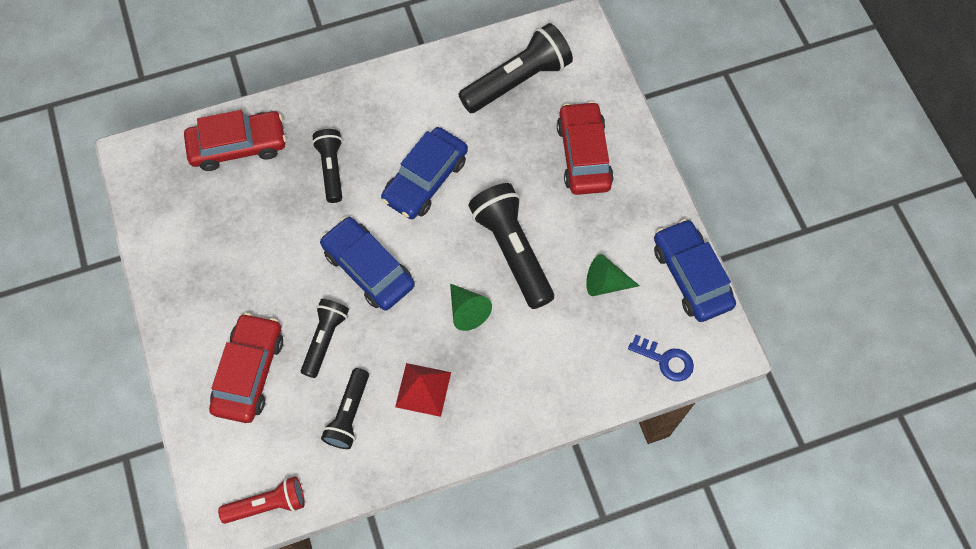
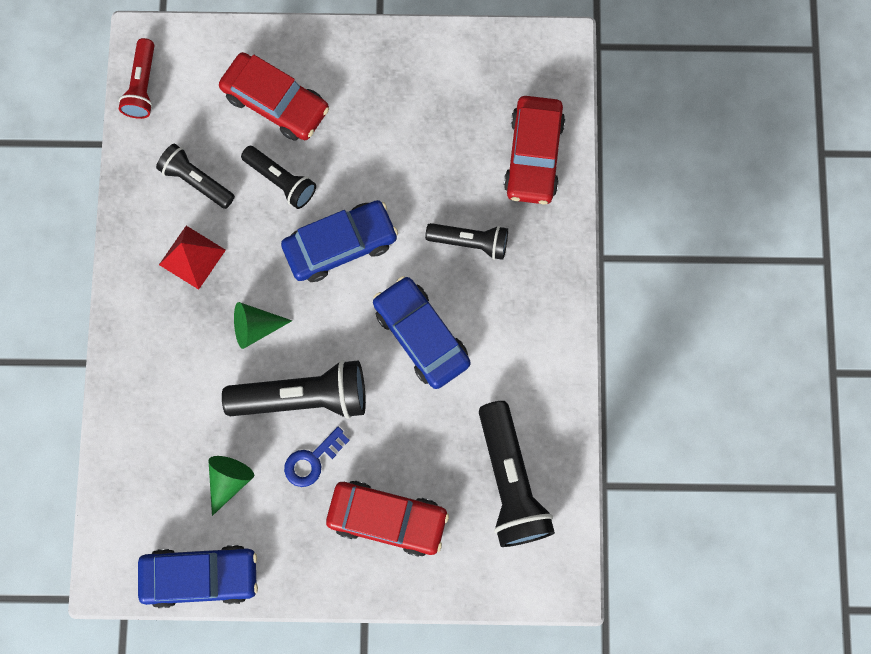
camera: 110 degrees right, 10 degrees up
(665, 360) = (122, 508): blue key -> blue key (312, 460)

